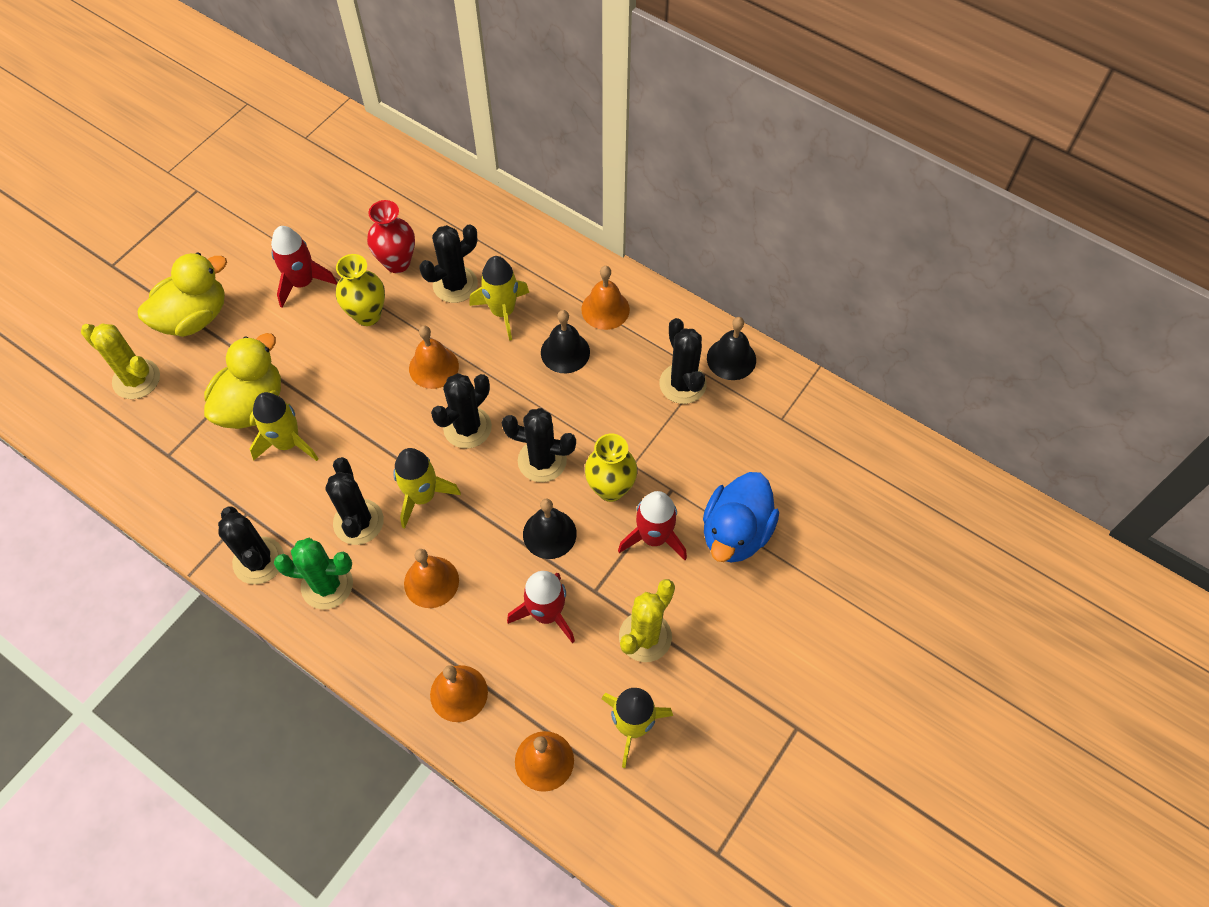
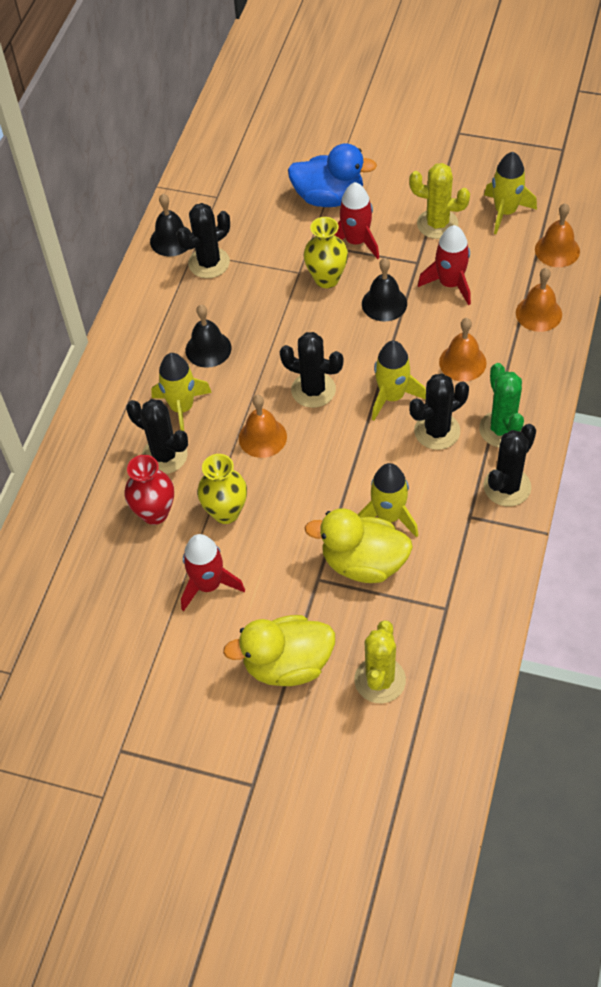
camera: 105 degrees left, 5 degrees down
(194, 317) = (287, 664): yellow duck -> yellow duck turned 45 degrees counterclockwise
(542, 461) = (322, 329): black cactus -> none
(605, 309) = (151, 335): orange bell -> none

